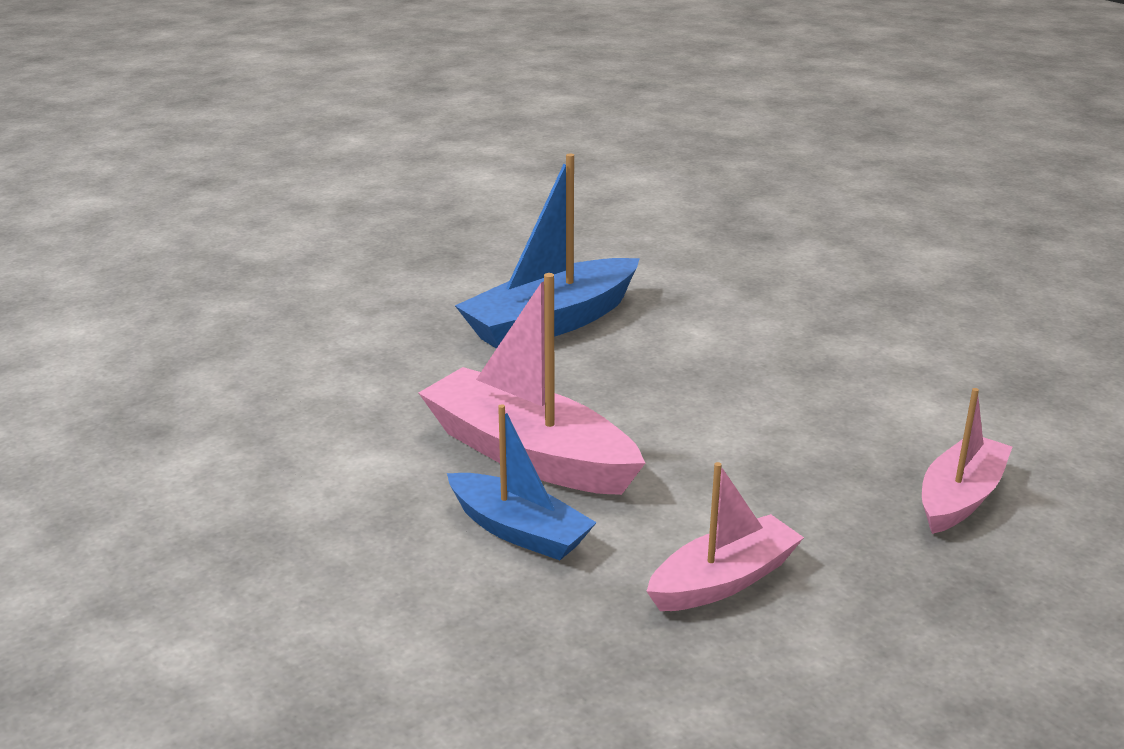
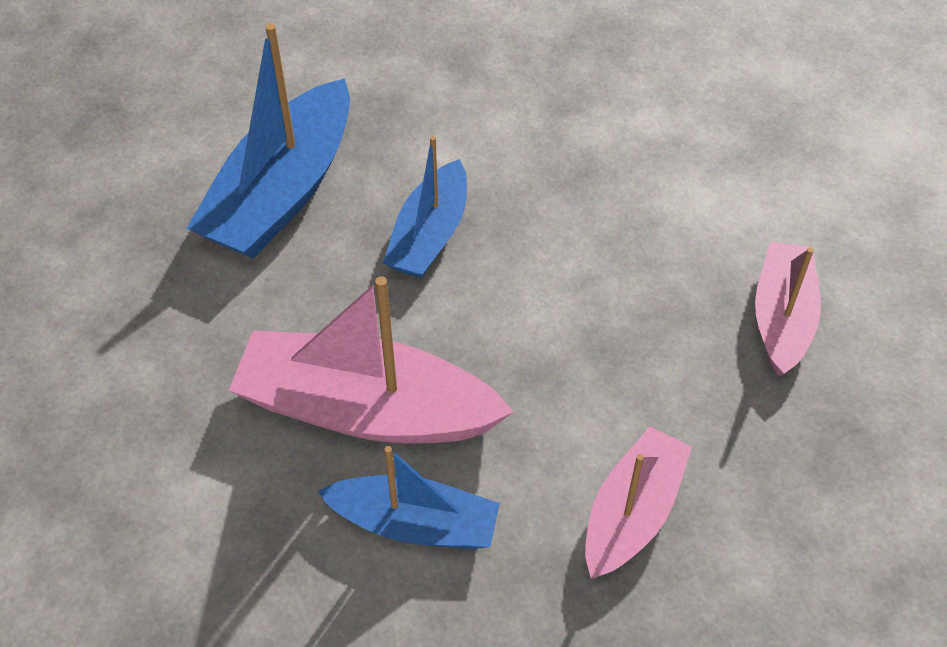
camera: 25 degrees left, 25 degrees up
(656, 372) = (430, 235): none -> blue boat

